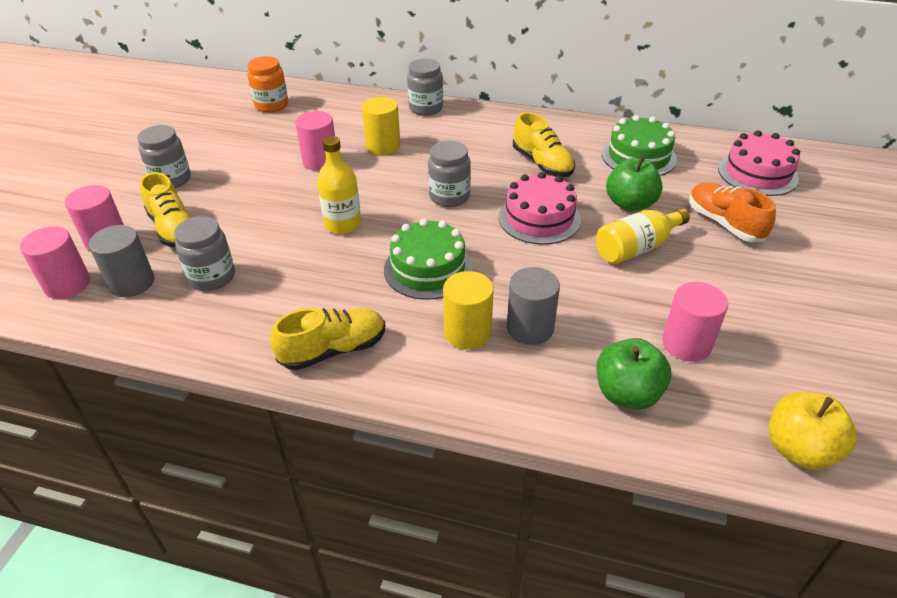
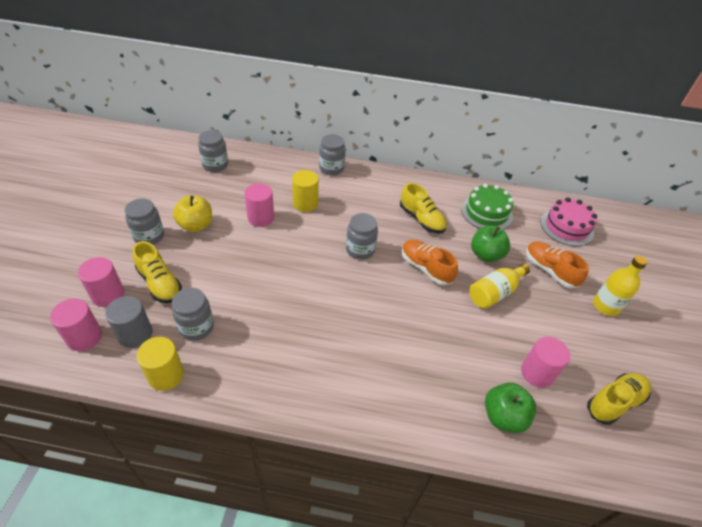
camera: 10 degrees left, 5 degrees up
(271, 105) = (215, 165): orange jar -> grey jar
(333, 350) = (297, 389): yellow shoe -> yellow shoe (614, 402)
(343, 224) = (286, 276): yellow bottle -> yellow bottle (605, 306)
(428, 269) = (354, 314): green cake -> none
(467, 332) = (389, 369): yellow cylinder -> yellow cylinder (166, 375)
(530, 328) = (432, 364): grey cylinder -> none
(539, 218) = (425, 268): pink cake -> orange shoe
(799, 450) = (616, 455): yellow apple -> yellow apple (196, 225)

